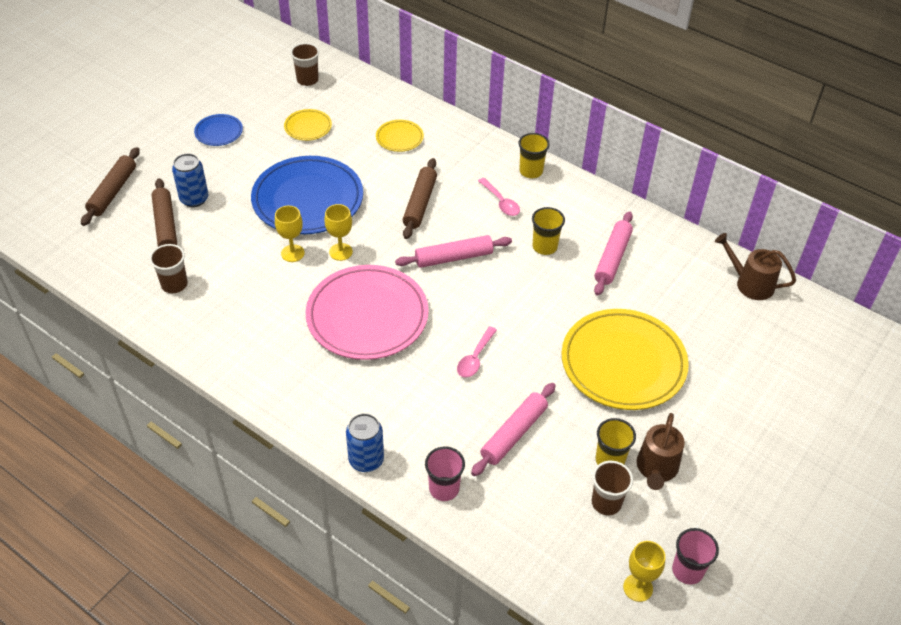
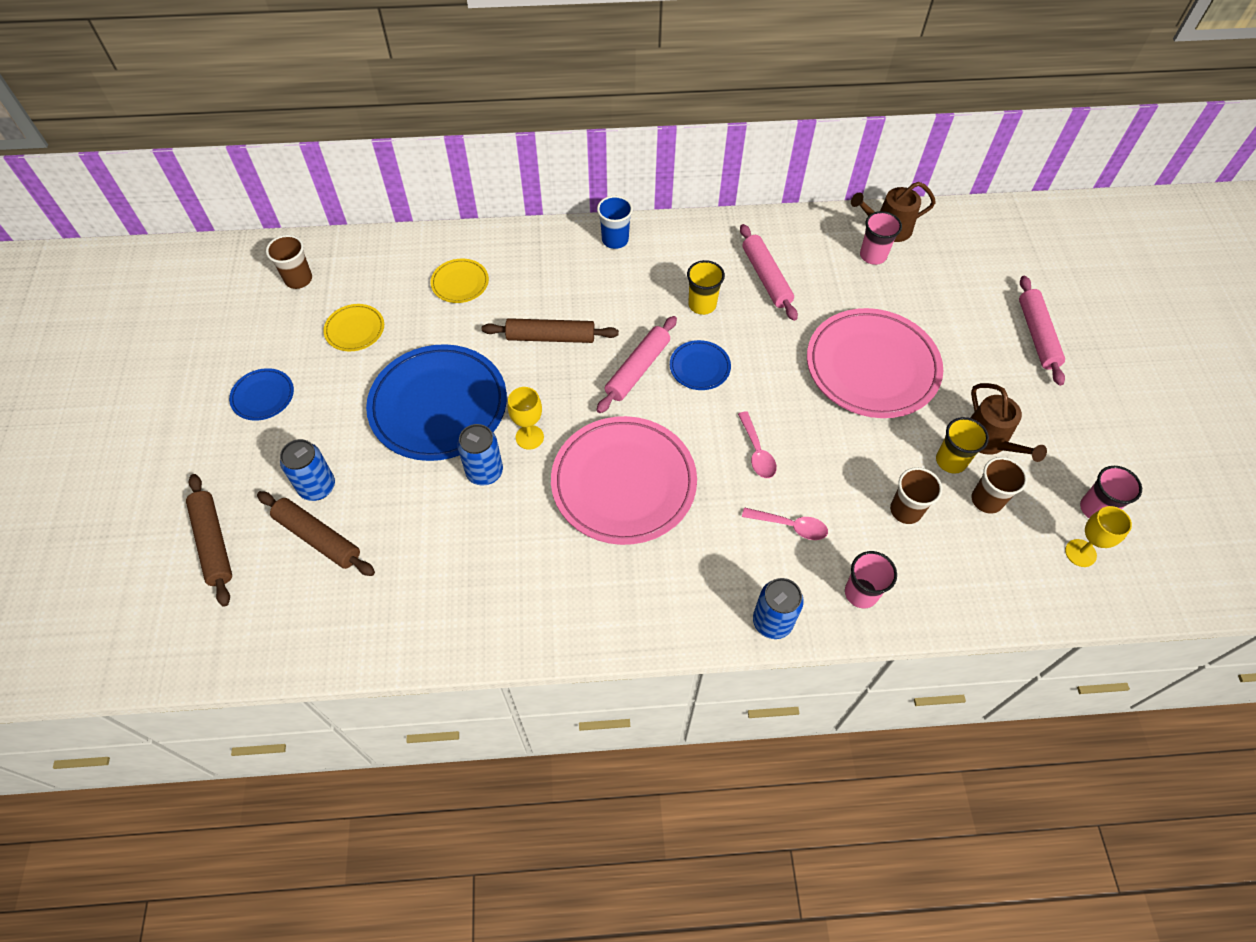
camera: 40 degrees left, 10 degrees up
(174, 284) = (399, 593): brown cup -> brown cup (905, 510)
(292, 253) = (484, 472): yellow goblet -> blue can
(420, 204) = (551, 337): brown rolling pin -> brown rolling pin turned 60 degrees counterclockwise
(497, 283) = (699, 367): none -> blue plate
(501, 202) = (621, 287): pink spoon -> pink spoon (790, 526)
(514, 434) = (860, 497): pink rolling pin -> pink rolling pin (1037, 335)
(531, 171) = (615, 240): yellow cup -> blue cup
(623, 363) = (872, 367): yellow plate -> pink plate
(715, 294) = (873, 255): none -> pink cup

